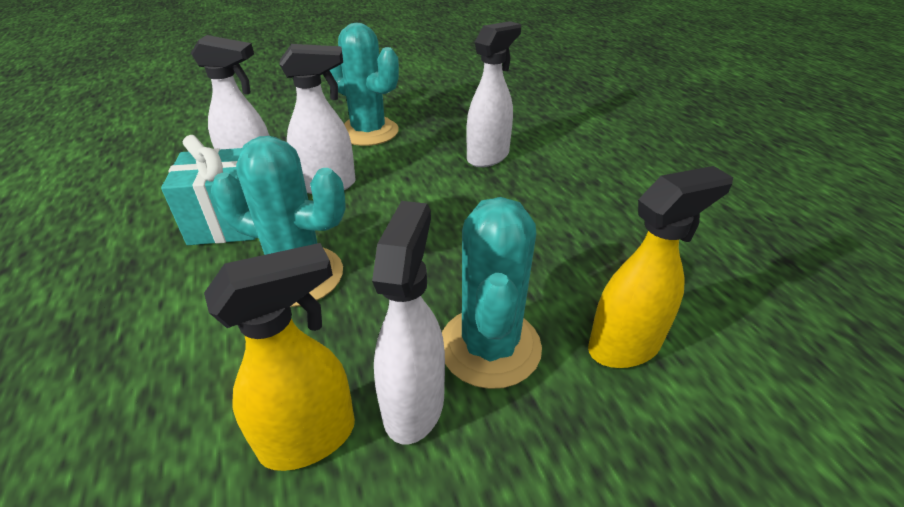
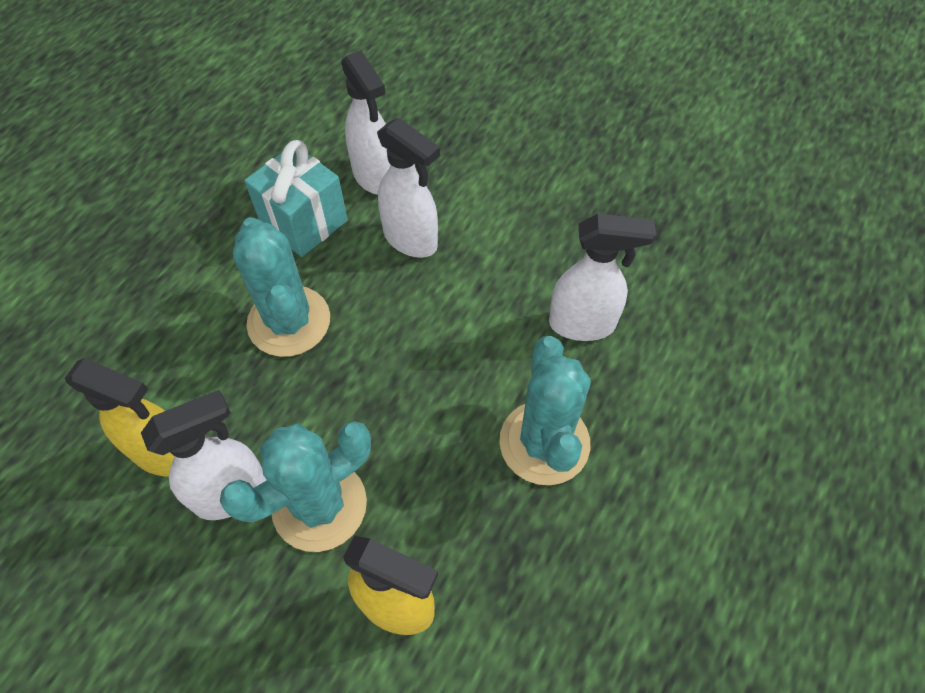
camera: 50 degrees right, 20 degrees up
(368, 132) = (523, 194): turquoise cactus -> turquoise cactus (544, 442)

